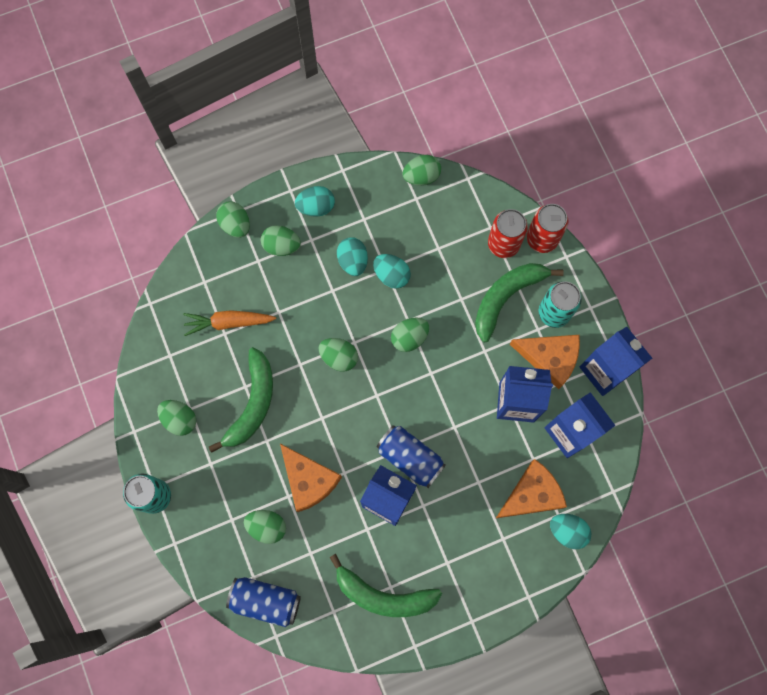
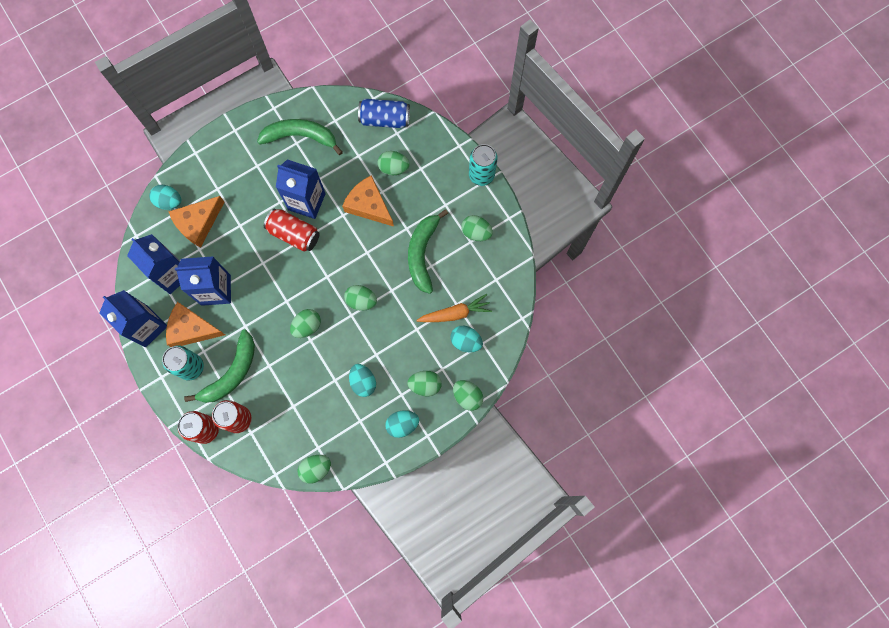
camera: 170 degrees right, 0 degrees up
(391, 275) = (329, 375): turquoise egg -> turquoise egg (466, 341)
(410, 458) = (294, 234): blue can -> red can

